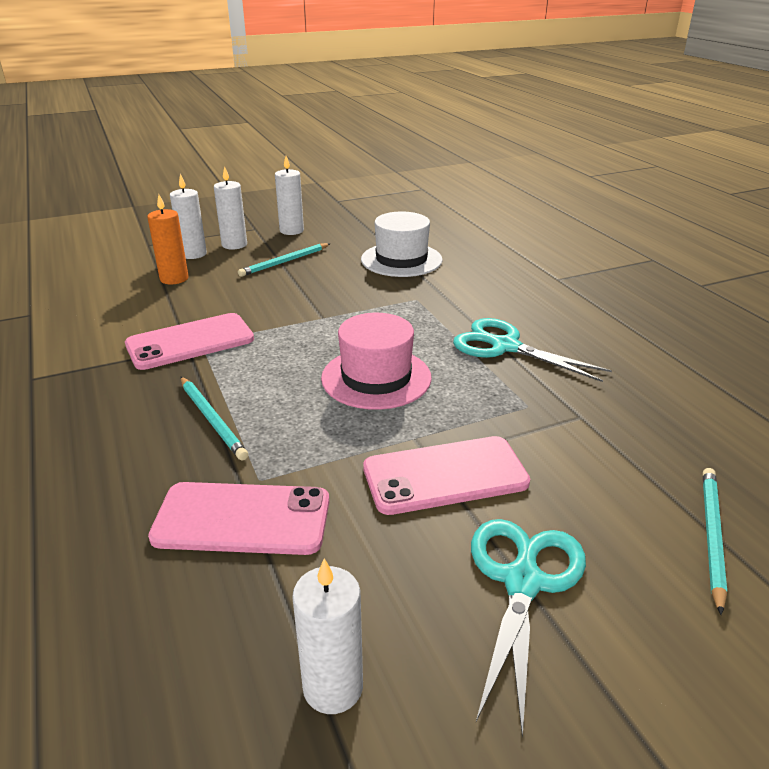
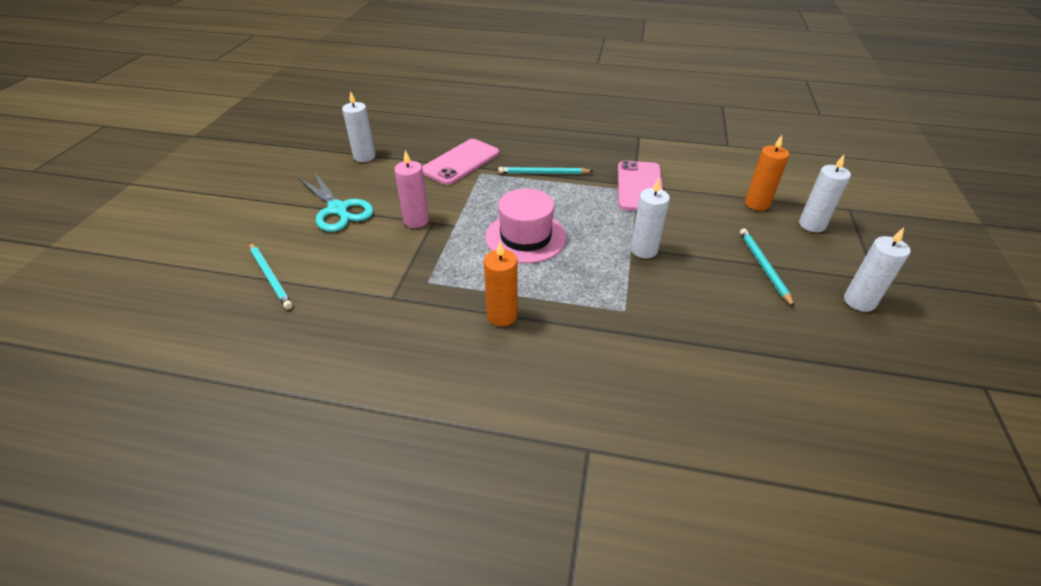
camera: 125 degrees right, 10 degrees up
(234, 245) = (827, 252): white candle -> white candle (644, 250)
(401, 260) = (725, 345): white hat -> none
(445, 475) = (416, 220): pink phone -> pink candle
(504, 346) = (502, 315): turquoise scissors -> orange candle

